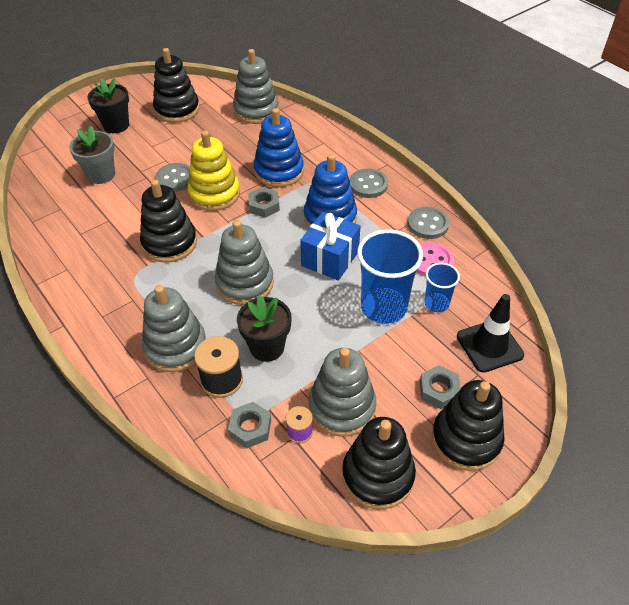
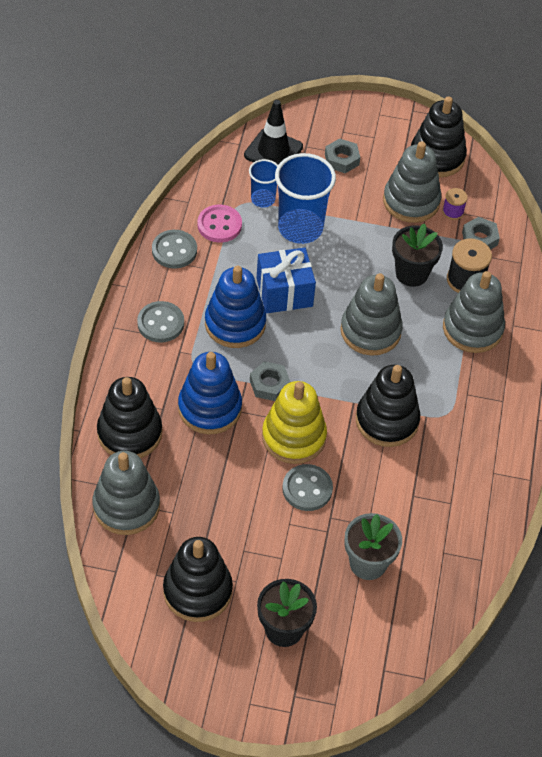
camera: 135 degrees left, 5 degrees up
(466, 439) = (365, 129): black stacking toy -> black stacking toy (129, 433)

